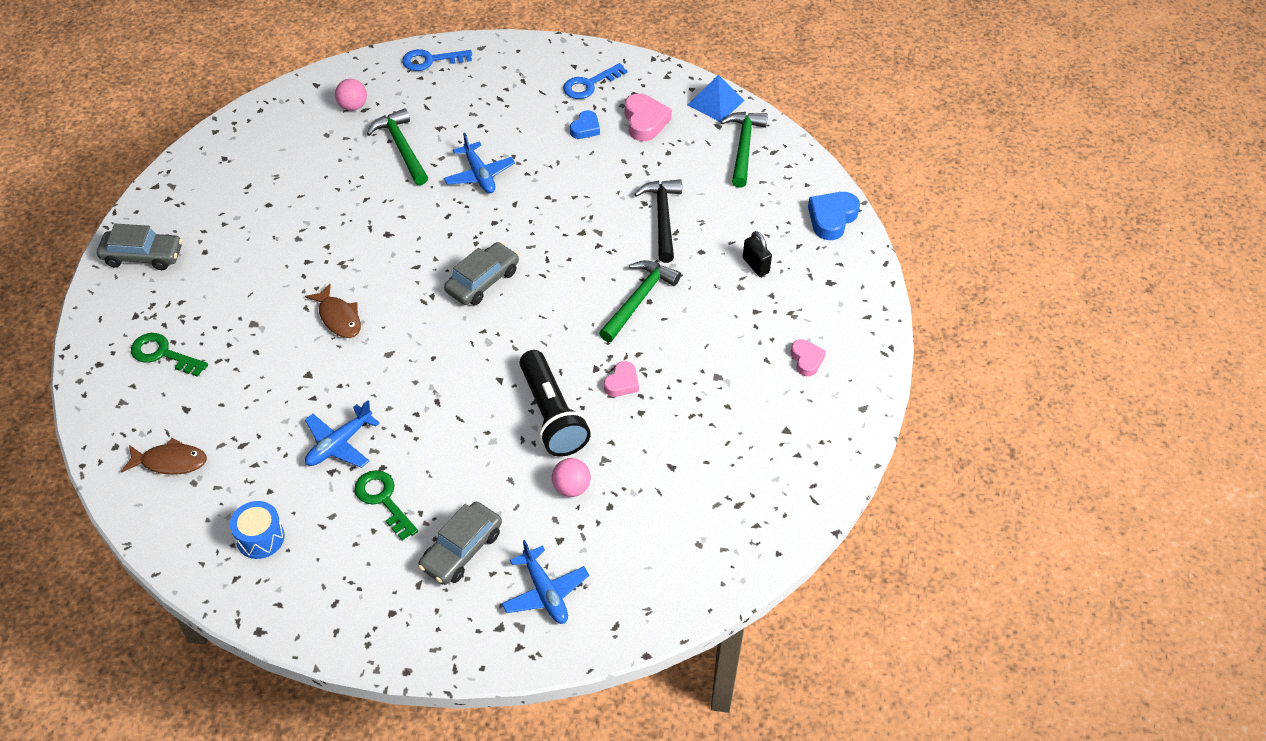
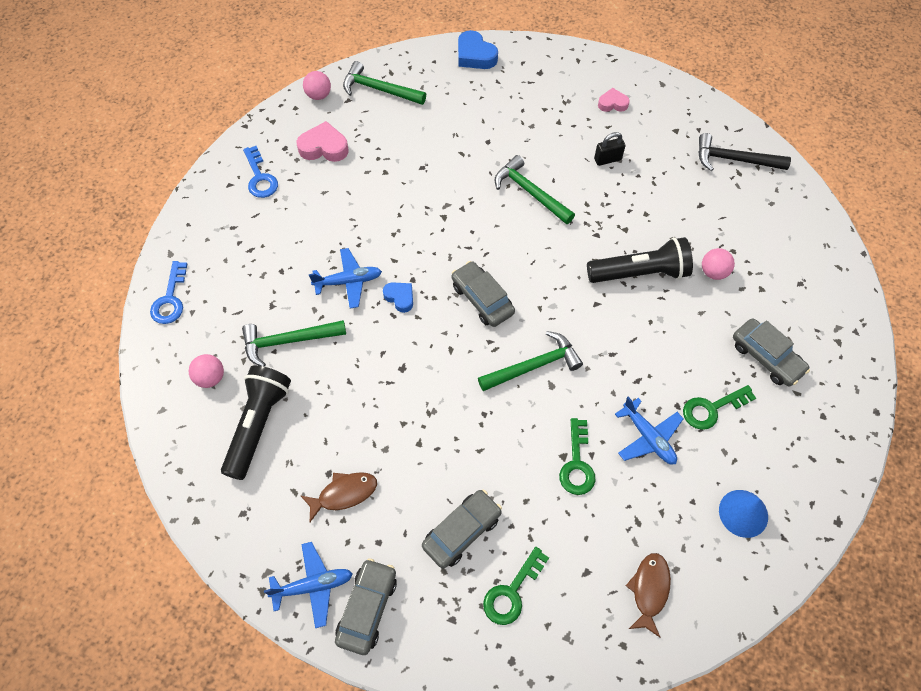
camera: 75 degrees left, 10 degrees up
(220, 308) = (462, 531): none -> grey car
(260, 538) = (743, 513): blue drum -> blue cone
(300, 387) = (577, 464): none -> green key
(310, 148) = (258, 425): none -> black flashlight
(338, 317) = (499, 422): brown fish -> brown fish (344, 494)
(409, 336) = (534, 366): none -> green hammer
(545, 592) = (809, 306): blue plane -> blue plane (313, 586)
(585, 128) = (316, 191): blue heart -> blue heart (400, 298)
(622, 383) = (615, 220): pink heart -> none
(662, 218) = (444, 158): black hammer -> black hammer (734, 159)
(715, 102) = (318, 95): blue pyramid -> pink ball
(755, 265) = (511, 111): black padlock -> black padlock (607, 159)

